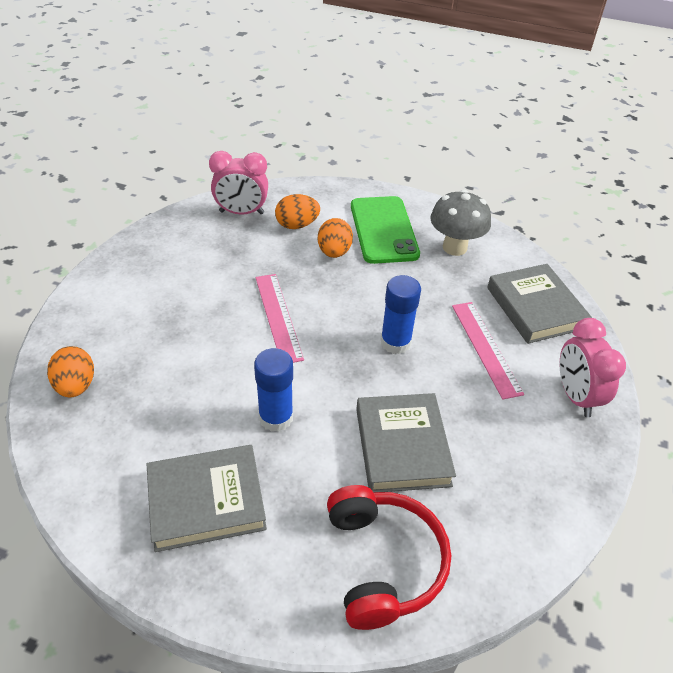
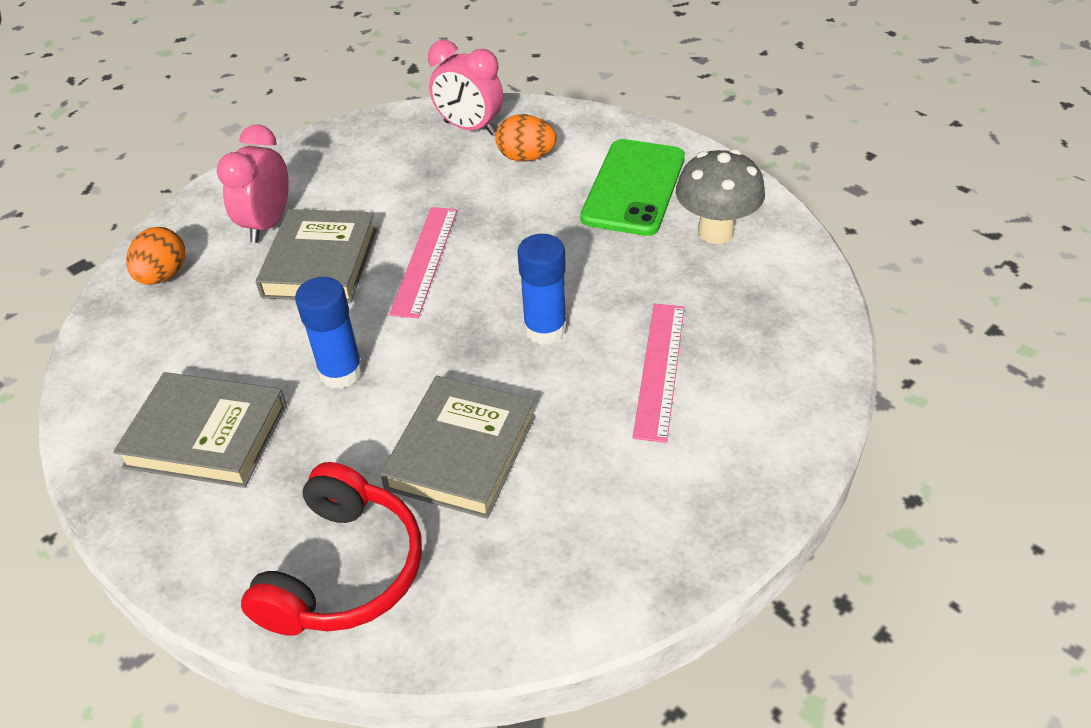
camera: 30 degrees right, 0 degrees up
(334, 252) = (549, 200): orange egg -> none
(535, 308) = (771, 338): grey book -> grey book (320, 262)
(575, 396) = (740, 467): pink clock -> pink clock (267, 224)

